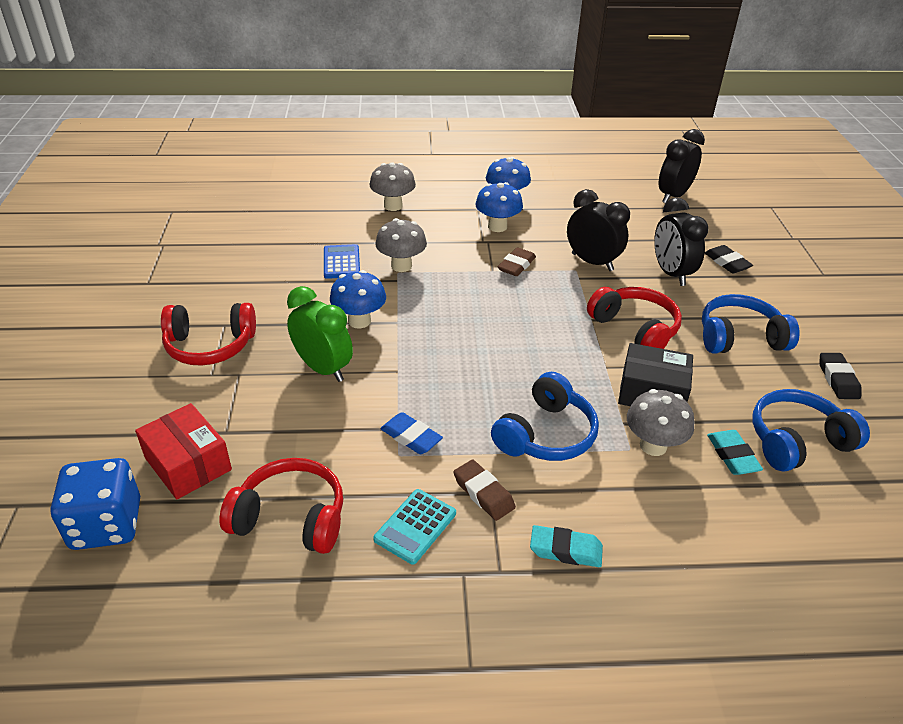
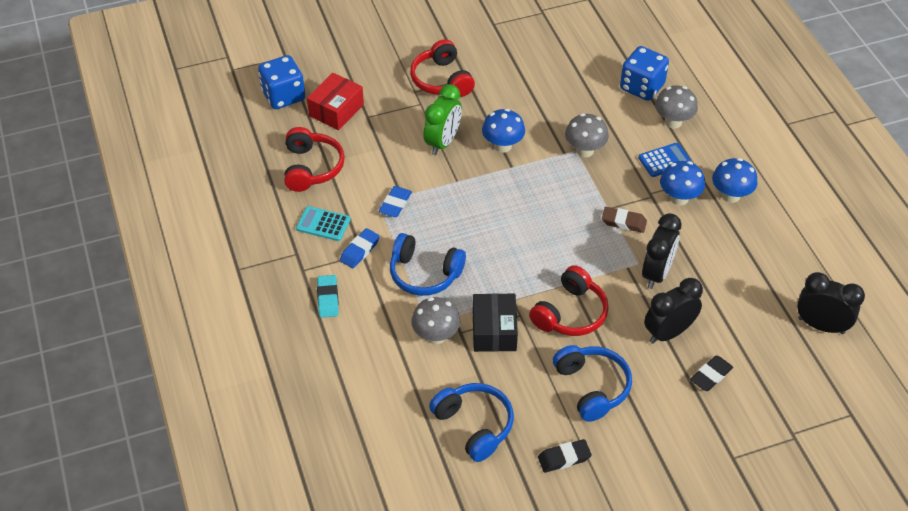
camera: 75 degrees right, 10 degrees up
(332, 211) = (642, 87): none -> blue dice
(341, 262) = (571, 114): blue calculator -> blue calculator (664, 160)
(483, 493) = (360, 251): brown eraser -> blue eraser
(732, 456) = (443, 384): turquoise eraser -> none

